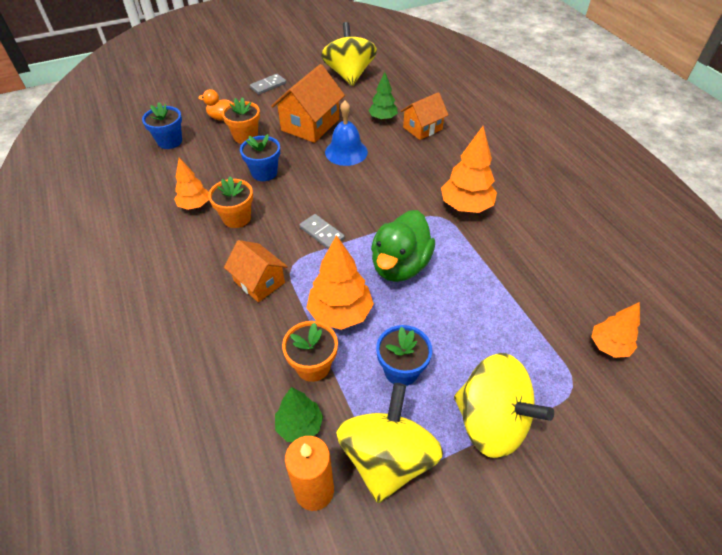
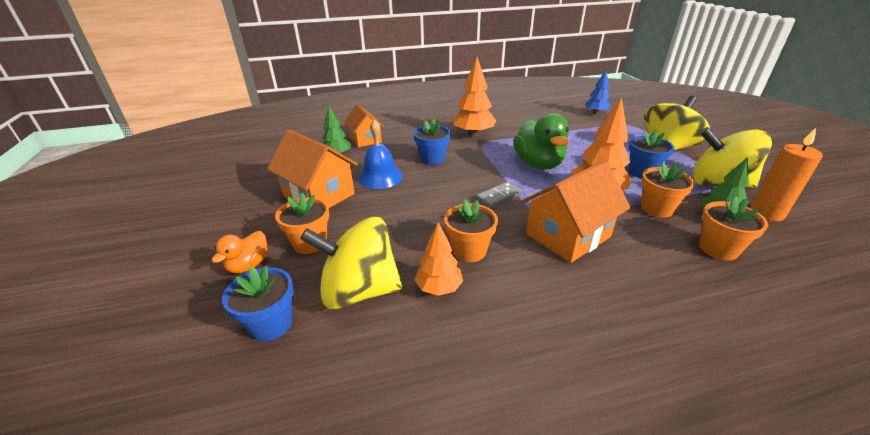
camera: 80 degrees left, 15 degrees down
(239, 404) = (718, 249): none -> orange flower pot
(259, 282) = (568, 235): orange house -> orange house, size x1.55
(264, 173) = (393, 229): blue flower pot -> blue flower pot (432, 159)
(268, 86) = (205, 222): grey domino -> none
(349, 75) = (241, 166): yellow spinning top -> yellow spinning top (359, 291)
(400, 265) = (538, 164): green duck -> green duck turned 45 degrees clockwise
(608, 346) = (595, 113): orange tree -> blue tree

